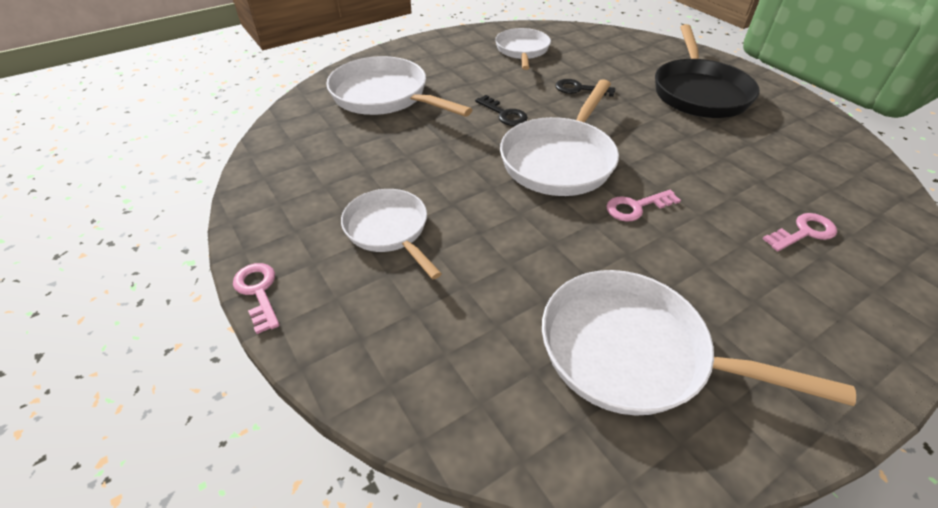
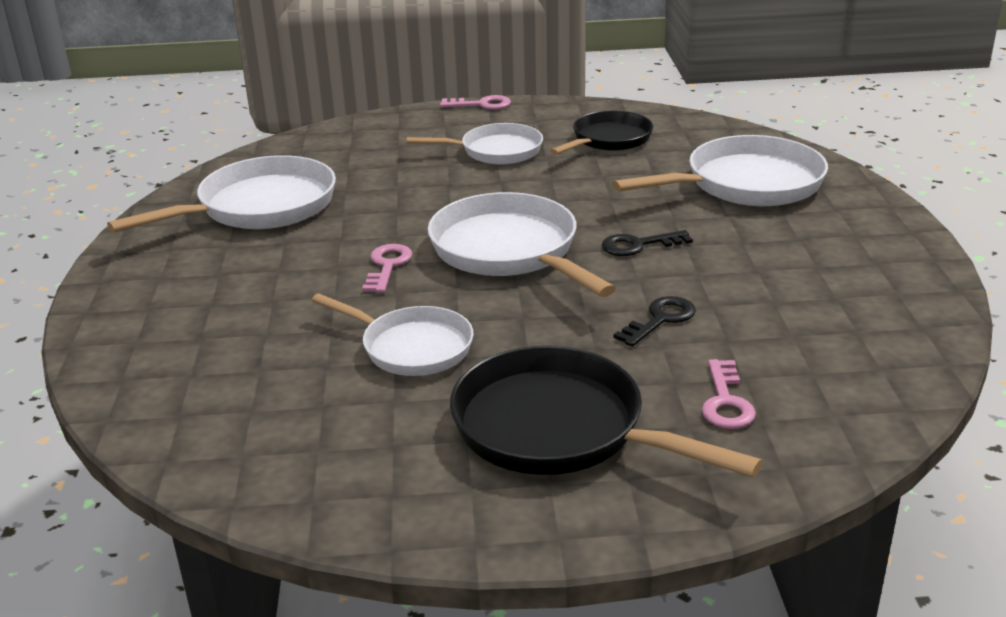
camera: 120 degrees right, 15 degrees down
(329, 172) = (608, 140): none -> black pan
(522, 50) = (831, 312): white pan -> white pan (411, 347)
(804, 232) = (234, 345): pink key -> pink key (726, 401)

